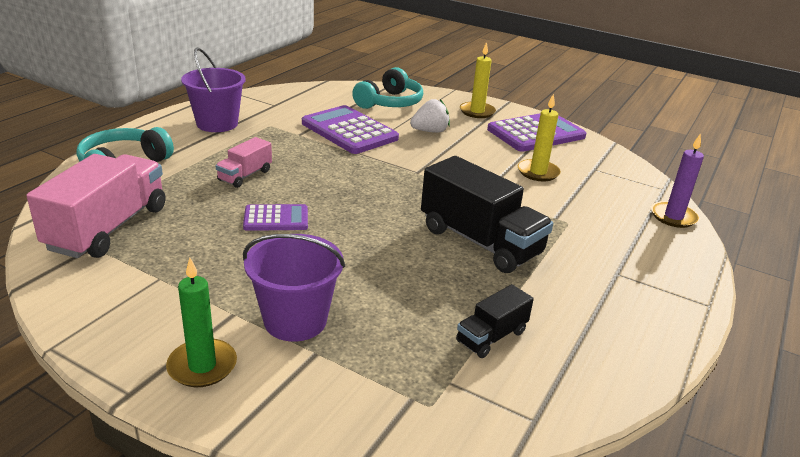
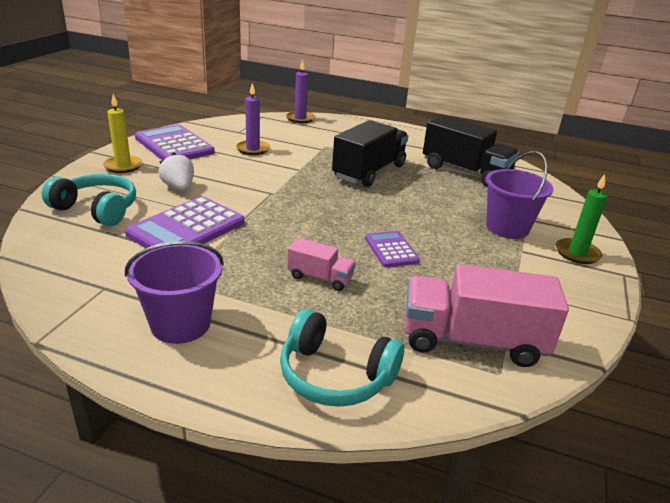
camera: 100 degrees left, 0 degrees up
(491, 336) = (465, 172): black truck -> black truck, size x1.96
(538, 172) = (253, 149): yellow candle -> purple candle

